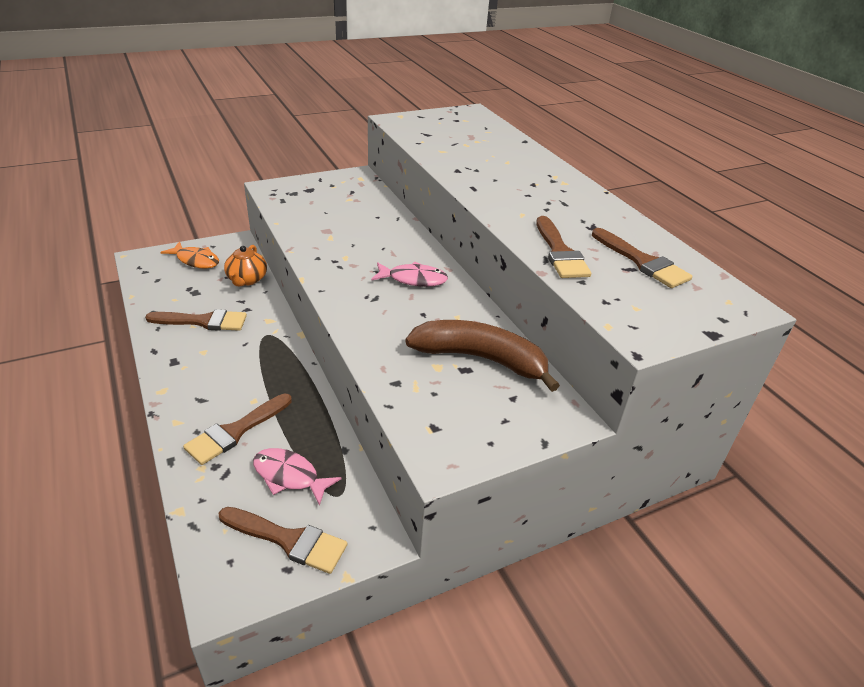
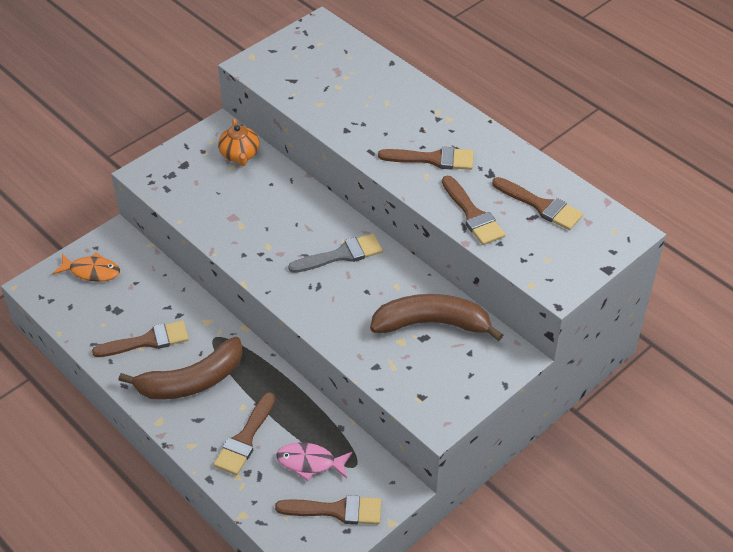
camera: 15 degrees left, 10 degrees up
(219, 364) = (191, 381): none -> brown banana
(247, 280) = (157, 280): orange teapot -> orange teapot (240, 155)
(413, 279) = (341, 255): pink fish -> grey brush
(535, 205) = (433, 159): none -> brown brush

